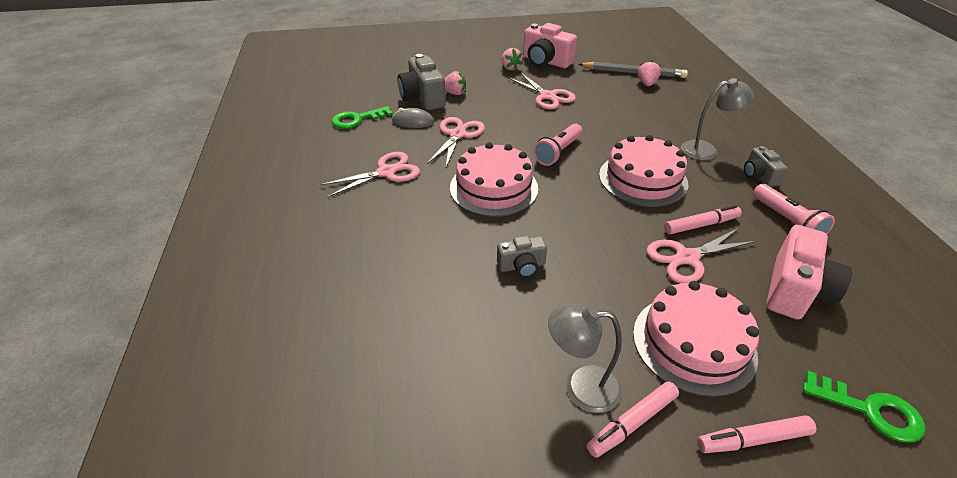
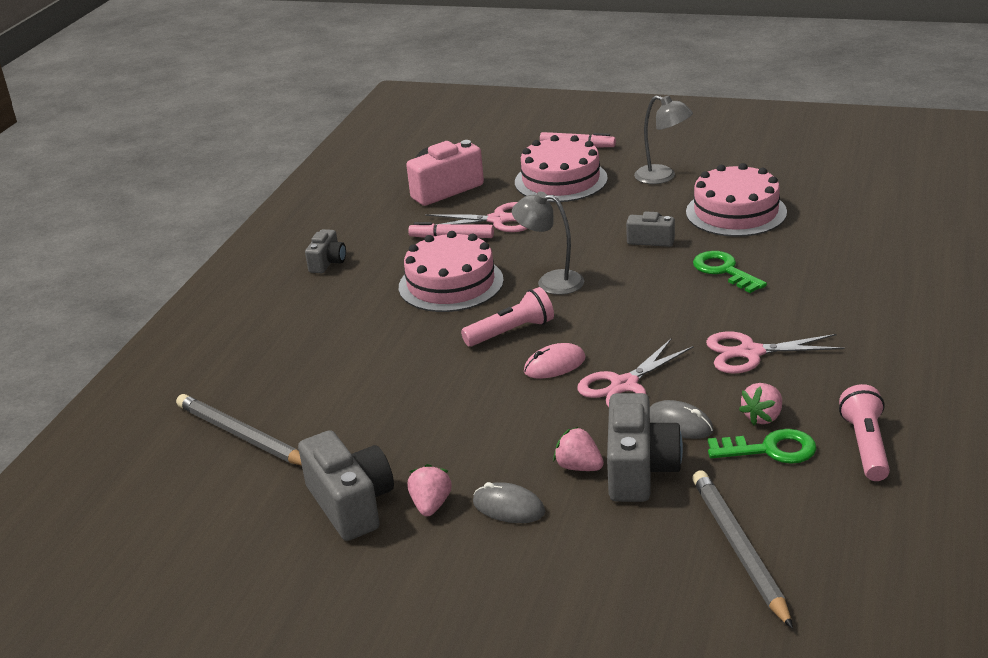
camera: 150 degrees left, 10 degrees down
(361, 80) = (739, 549): none -> grey pencil
(474, 73) = (508, 507): none -> grey mouse
(493, 188) = (626, 308): pink cake -> pink cake (736, 212)
(509, 137) = (554, 365): none -> pink mouse
(545, 61) = (351, 504): pink camera -> grey camera
(547, 96) = (433, 422): pink scissors -> none
(632, 423) = (643, 161): pink marker -> none
(647, 84) = (256, 408): pink strawberry -> pink strawberry (763, 417)
(706, 150) = (335, 298): grey lamp -> grey lamp (551, 282)
(787, 221) = (371, 226): pink flashlight -> pink flashlight (865, 446)
(870, 410) = (491, 143): green key -> green key (724, 271)

